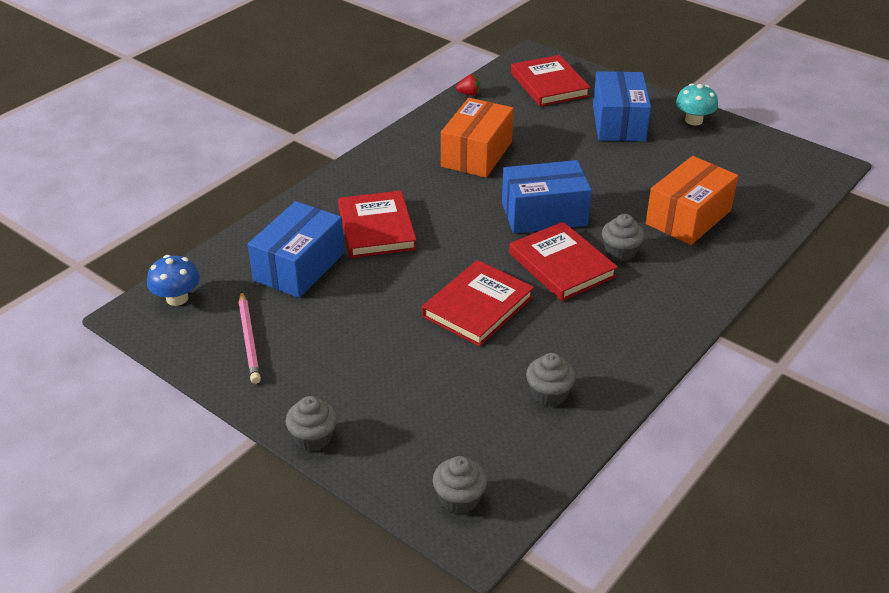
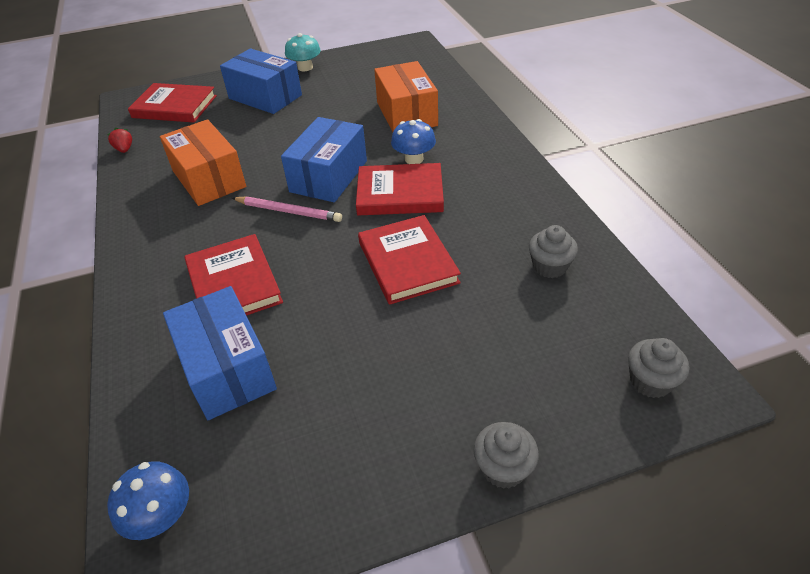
camera: 55 degrees left, 5 degrees up
(249, 339) = (302, 466): pink pencil -> pink pencil (288, 211)
(376, 228) = (234, 283): red book -> red book turned 45 degrees clockwise
(469, 94) = (124, 149): red strawberry -> red strawberry turned 60 degrees counterclockwise
(620, 252) = (414, 159): grey cupcake -> blue mushroom

